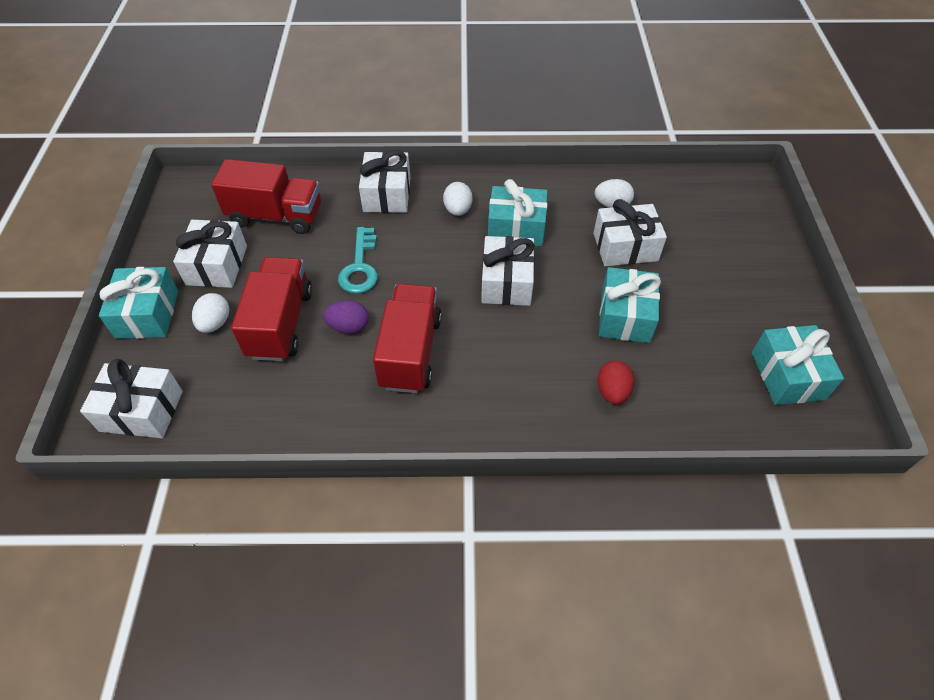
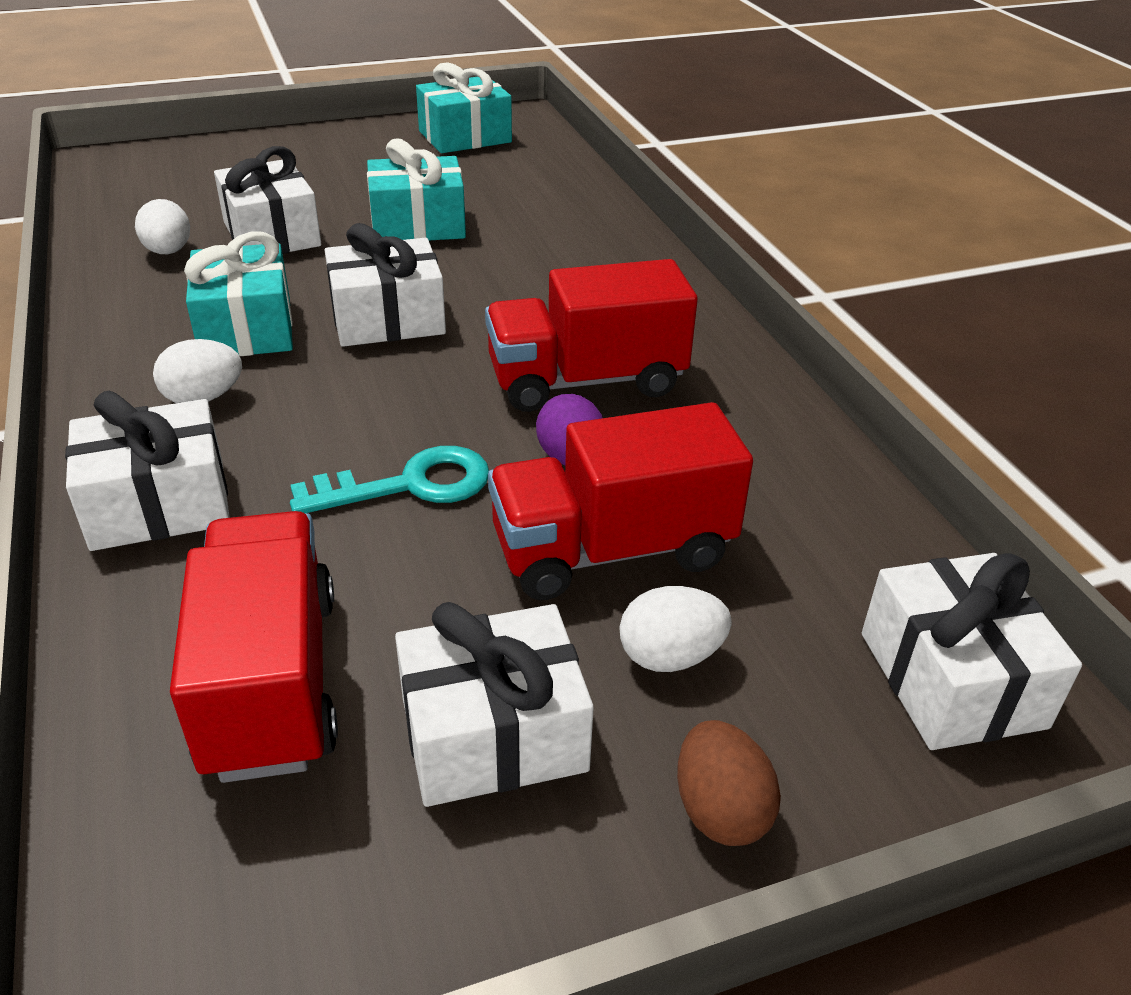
camera: 110 degrees left, 15 degrees down
(147, 314) = (720, 810): turquoise gift -> brown egg
(612, 392) = (553, 223): red egg -> none

